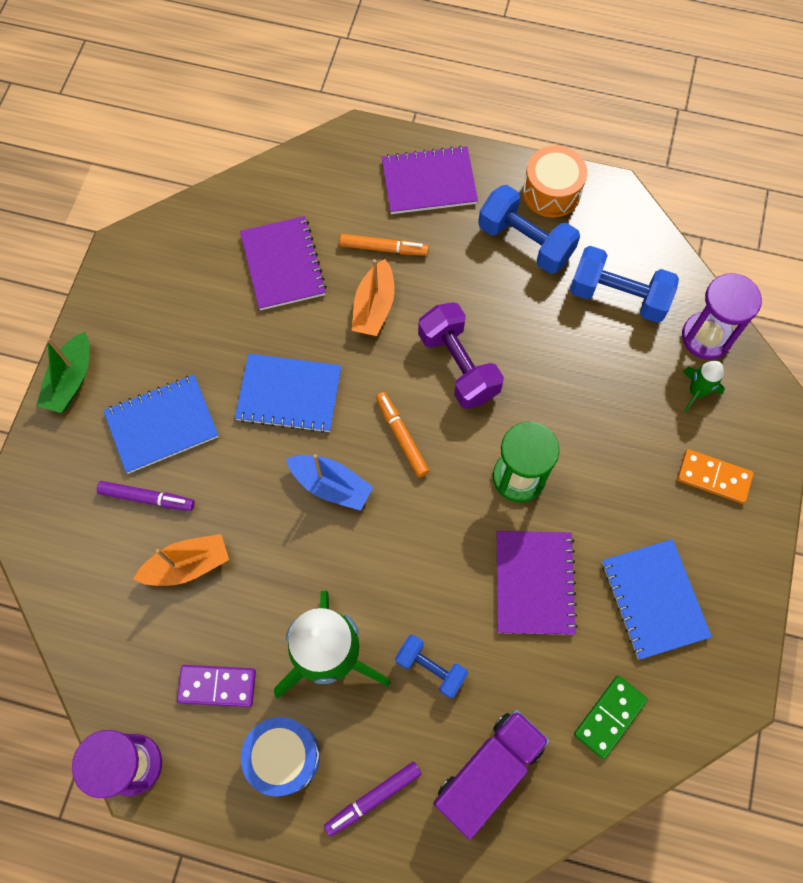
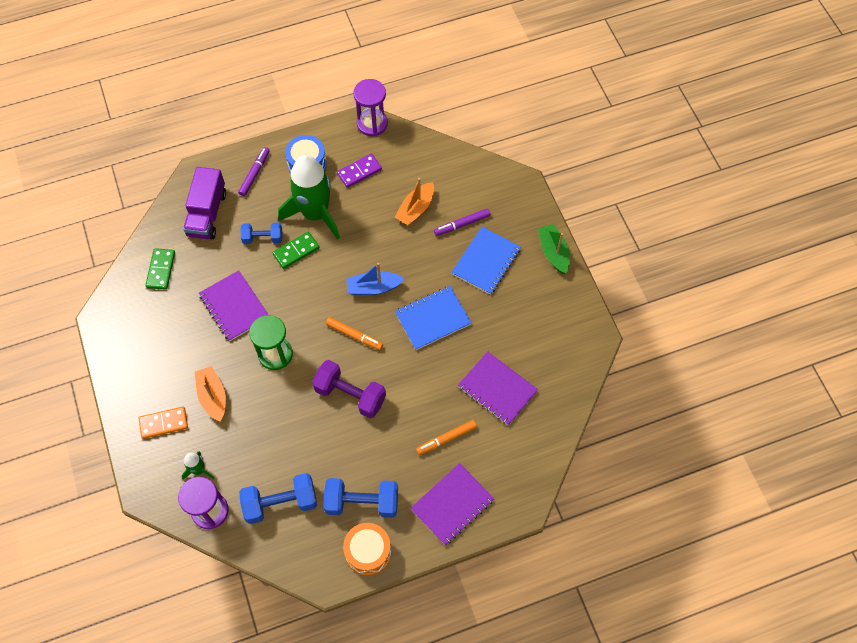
camera: 145 degrees right, 5 degrees down
(374, 307) = (424, 398): orange boat -> orange boat (213, 396)
(397, 613) = (296, 251): none -> green domino
(654, 599) = (166, 337): blue notebook -> none

